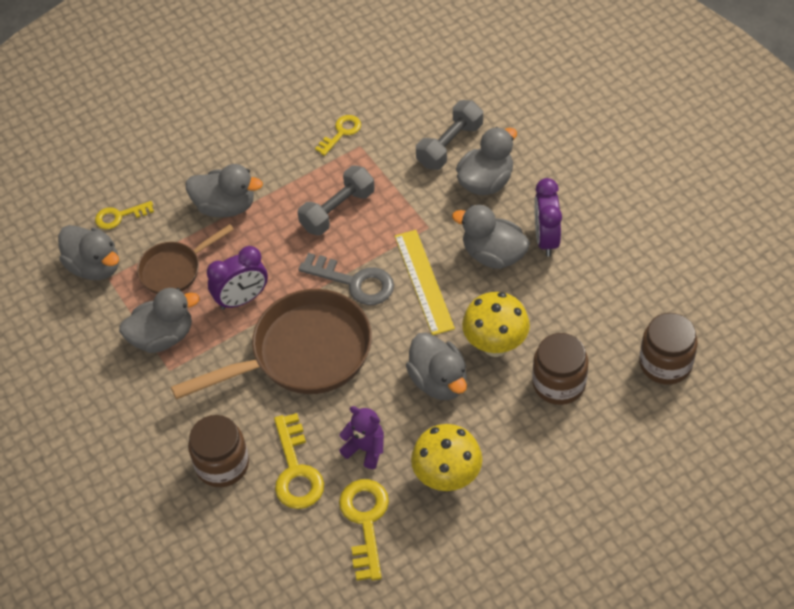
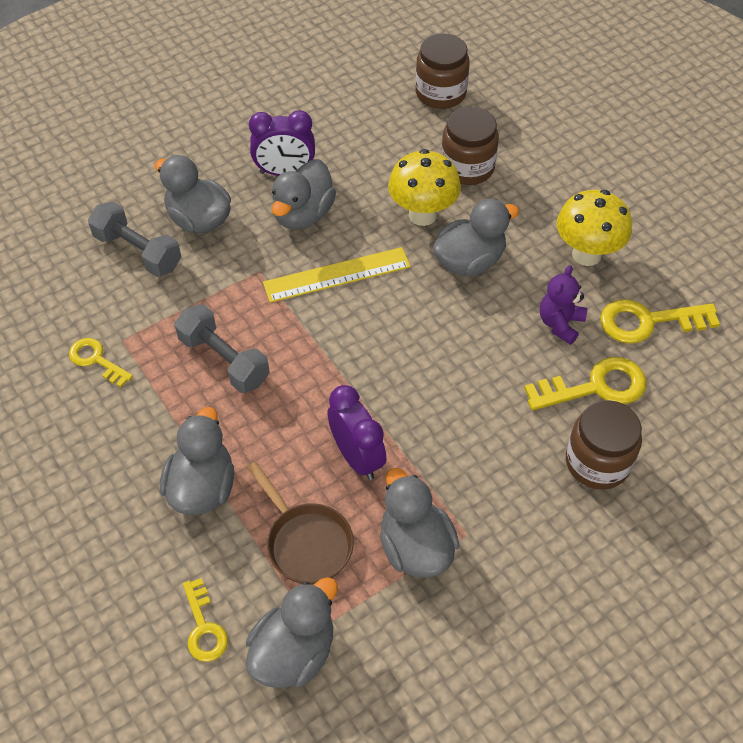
camera: 95 degrees left, 0 degrees up
(303, 354) = (438, 387): brown pan -> none
(354, 282) = (335, 339): grey key -> none

